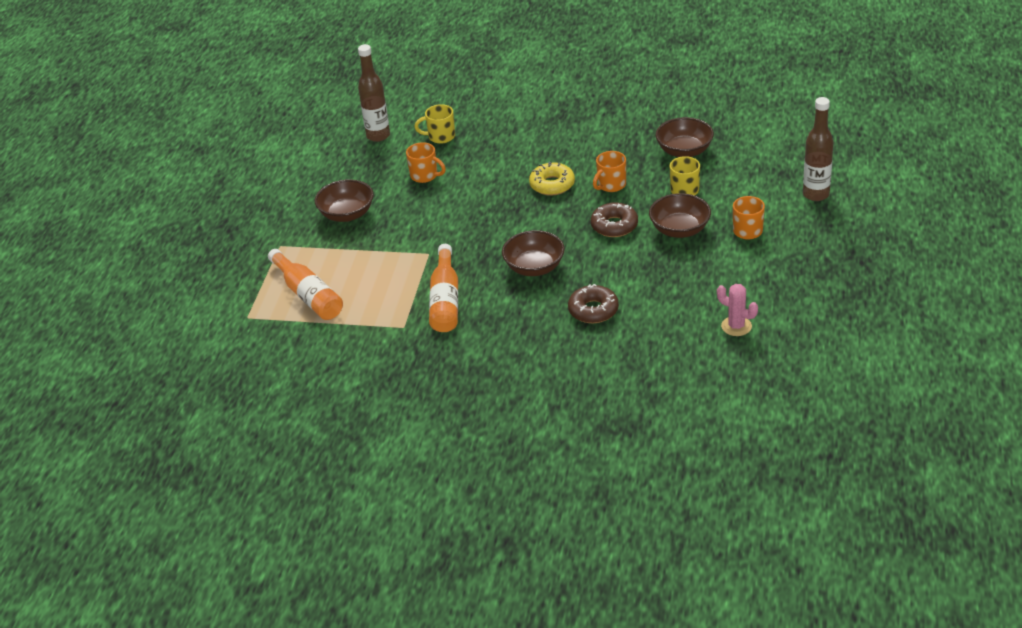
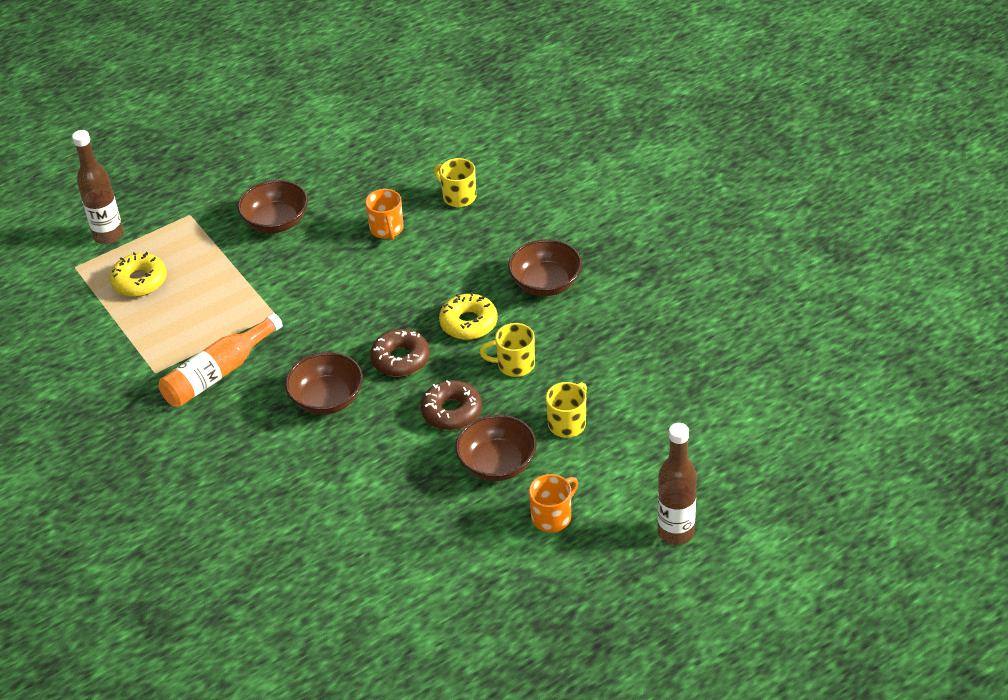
camera: 45 degrees right, 5 degrees up
(308, 295) = (139, 281): orange bottle -> yellow donut
(378, 136) = (413, 157): brown bottle -> brown bottle (108, 236)
(593, 310) = (305, 485): brown donut -> brown donut (400, 359)
(611, 185) = (514, 365): orange mug -> yellow mug
(684, 151) = (634, 380): brown bowl -> brown bowl (545, 283)
(736, 326) = (385, 610): pink cactus -> none

